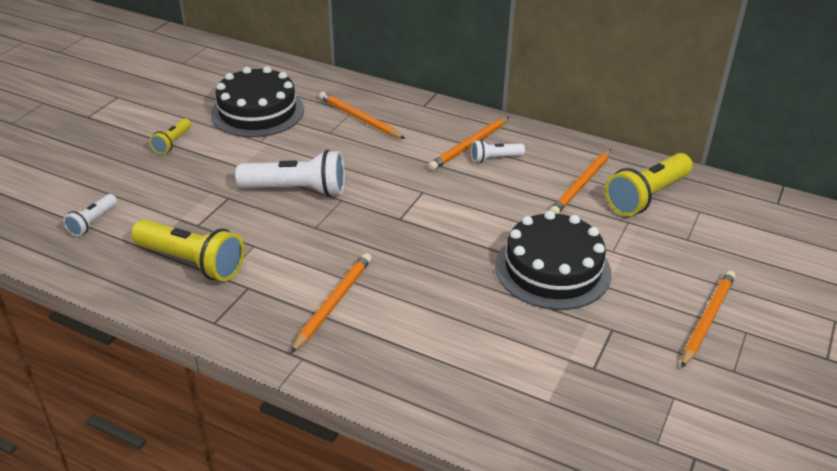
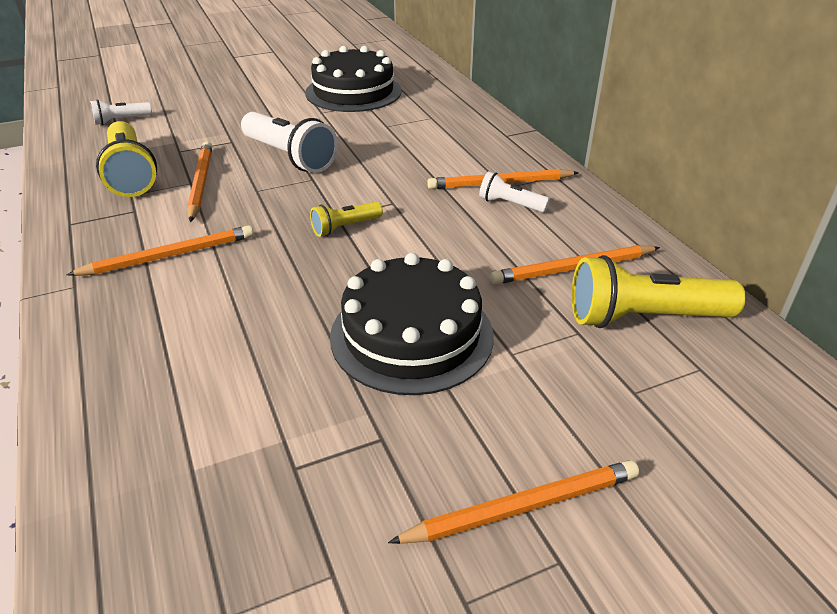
camera: 40 degrees right, 0 degrees up
(172, 143) = (258, 91): yellow flashlight -> yellow flashlight (345, 227)
(360, 118) = (429, 125): orange pencil -> orange pencil (201, 183)

